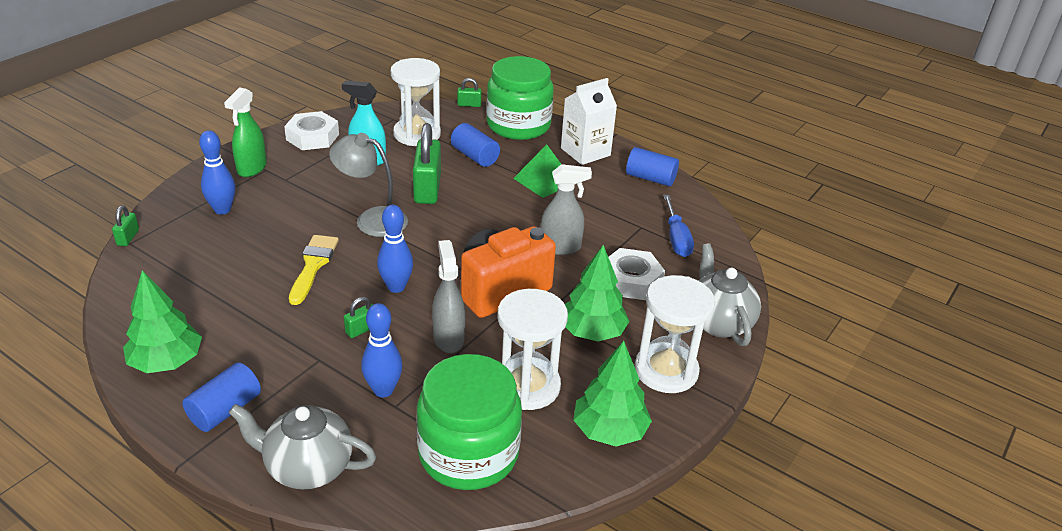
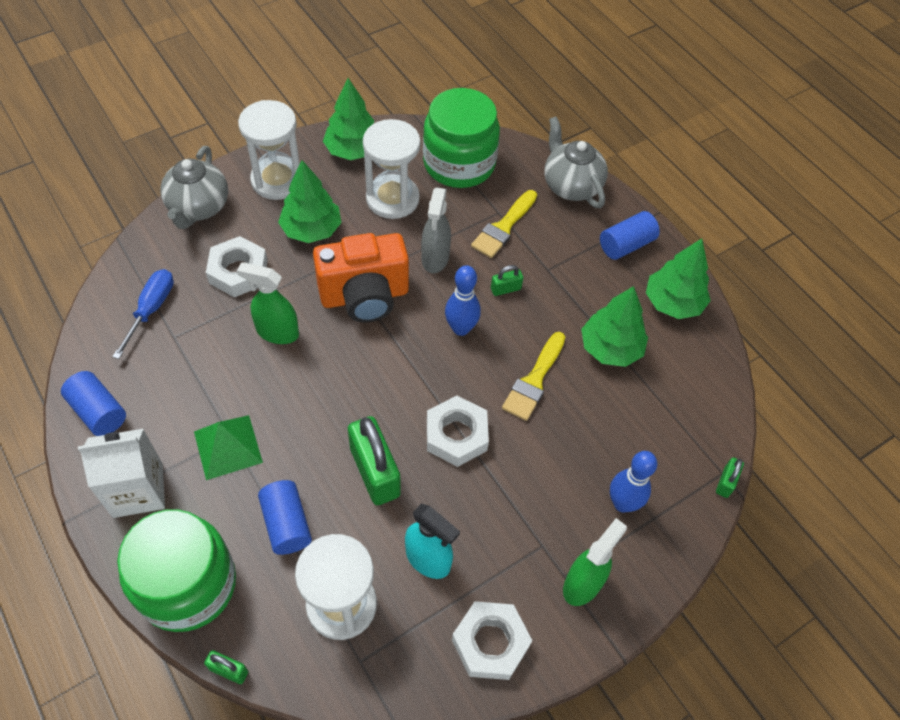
camera: 160 degrees left, 20 degrees up
(239, 305) = (610, 348): none -> green tree
(308, 467) = (571, 186): grey teapot -> grey teapot turned 150 degrees counterclockwise
(372, 219) = (456, 435): grey lamp -> white nut
(383, 390) = (503, 227): blue bowling pin -> yellow brush
(427, 189) = (374, 472): green padlock -> green padlock turned 45 degrees counterclockwise
(560, 247) = (277, 332): grey spray bottle -> green spray bottle

